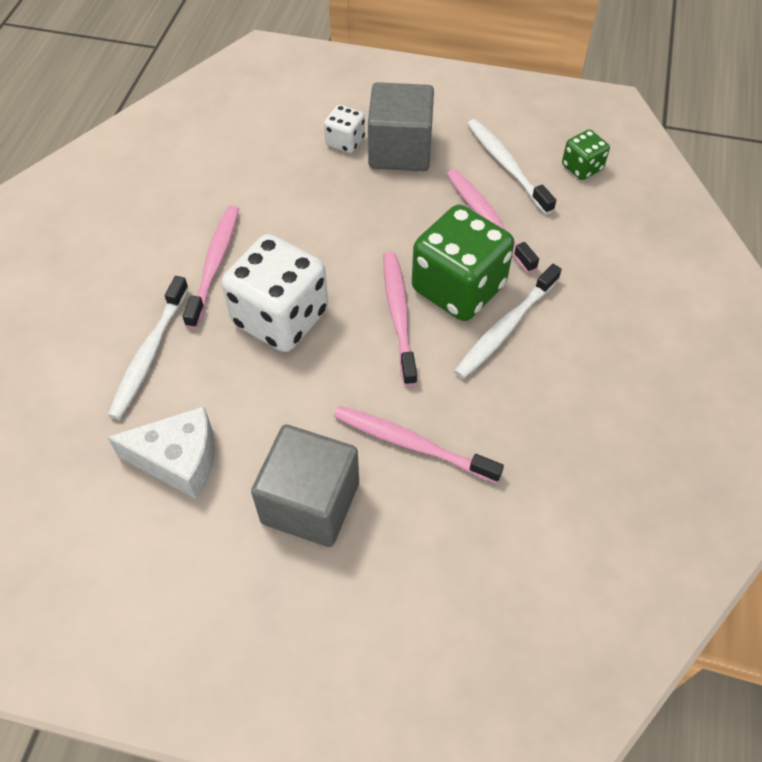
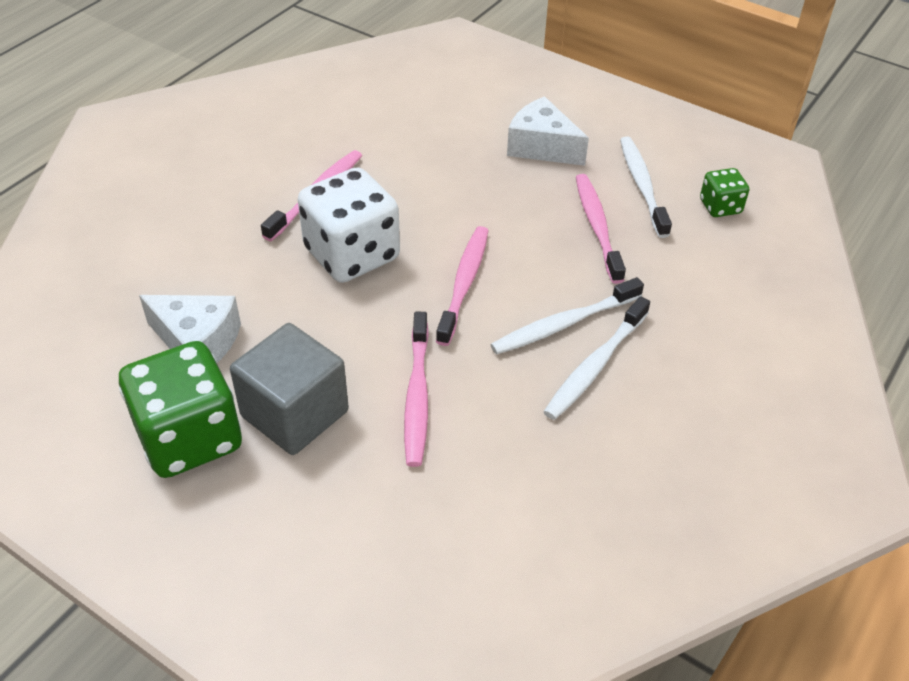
camera: 20 degrees right, 10 degrees down
(149, 353) = (220, 250): white toothbrush -> white toothbrush (595, 365)
(345, 142) = (492, 127): white dice -> none
(400, 150) = (541, 147): grey cube -> white cheese
(412, 444) = (417, 395): pink toothbrush -> pink toothbrush turned 135 degrees counterclockwise
(458, 288) = (535, 277): green dice -> green dice (189, 438)

